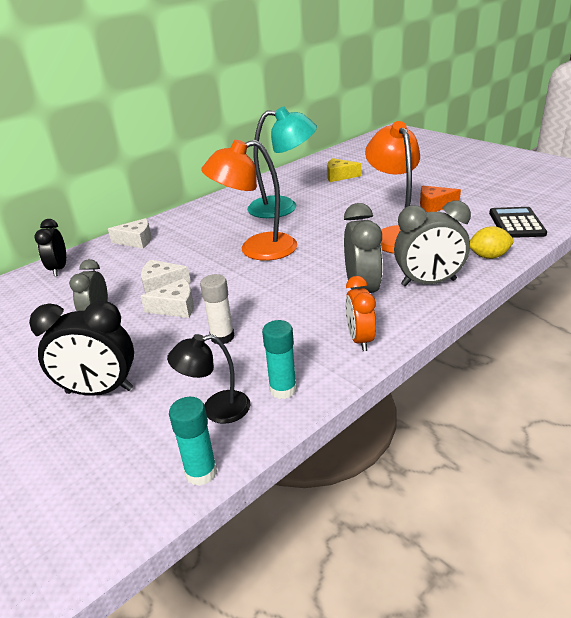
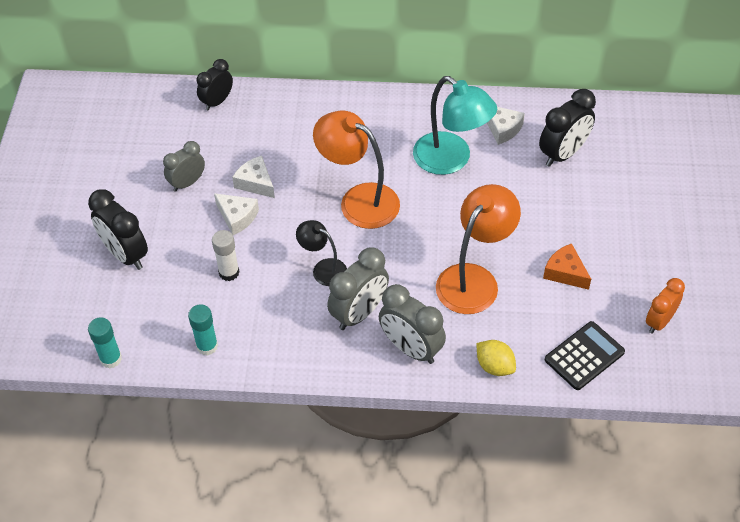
camera: 45 degrees right, 20 degrees up
(136, 241) = (298, 109): white cheese -> white cheese (502, 128)
(216, 409) = (161, 326): black lamp -> black lamp (323, 269)
(339, 176) = (563, 154): yellow cheese -> black clock
(360, 340) = (295, 352): orange clock -> orange clock (659, 321)

